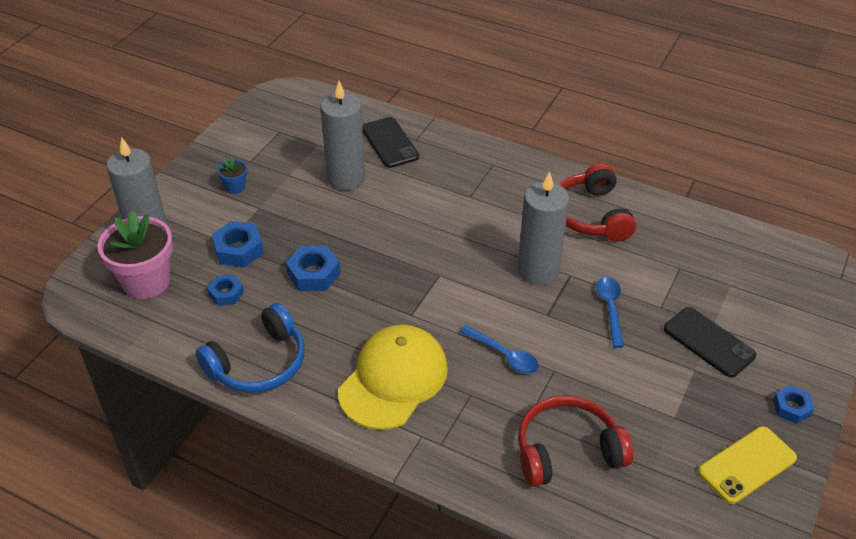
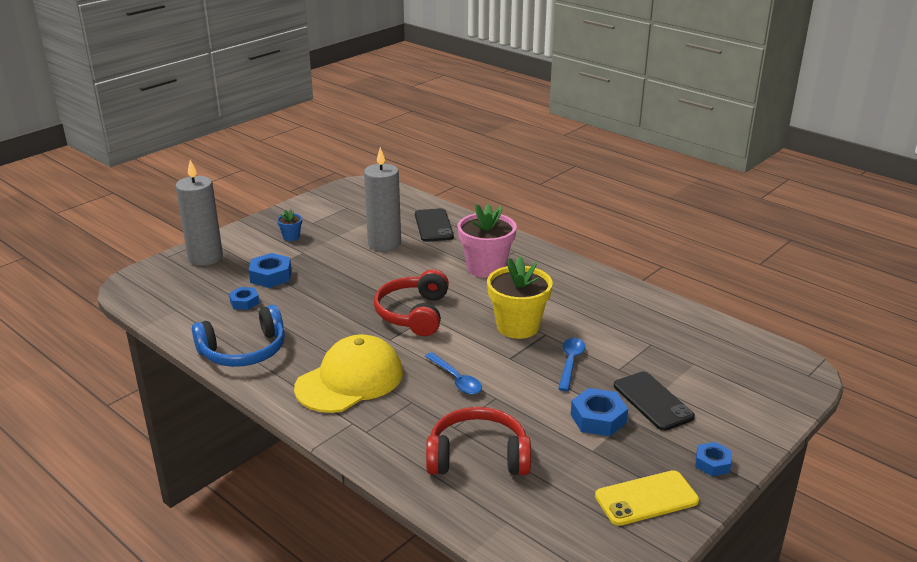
camera: 15 degrees right, 15 degrees down
(146, 282) = (186, 285): pink flower pot -> pink flower pot (486, 268)
(314, 274) = (323, 300): blue nut -> blue nut (598, 418)
(538, 270) = (517, 326): grey candle -> yellow flower pot
(591, 215) = (586, 296): red headphones -> red headphones (414, 314)

